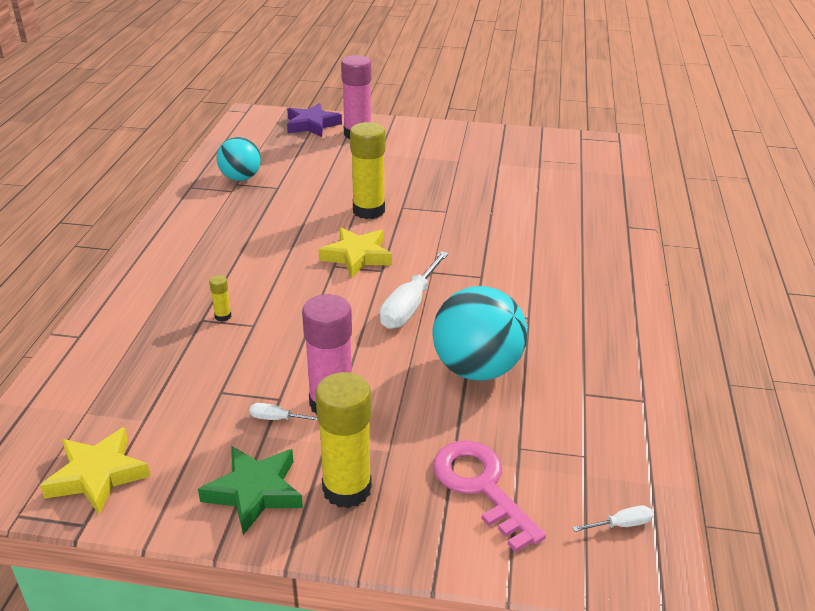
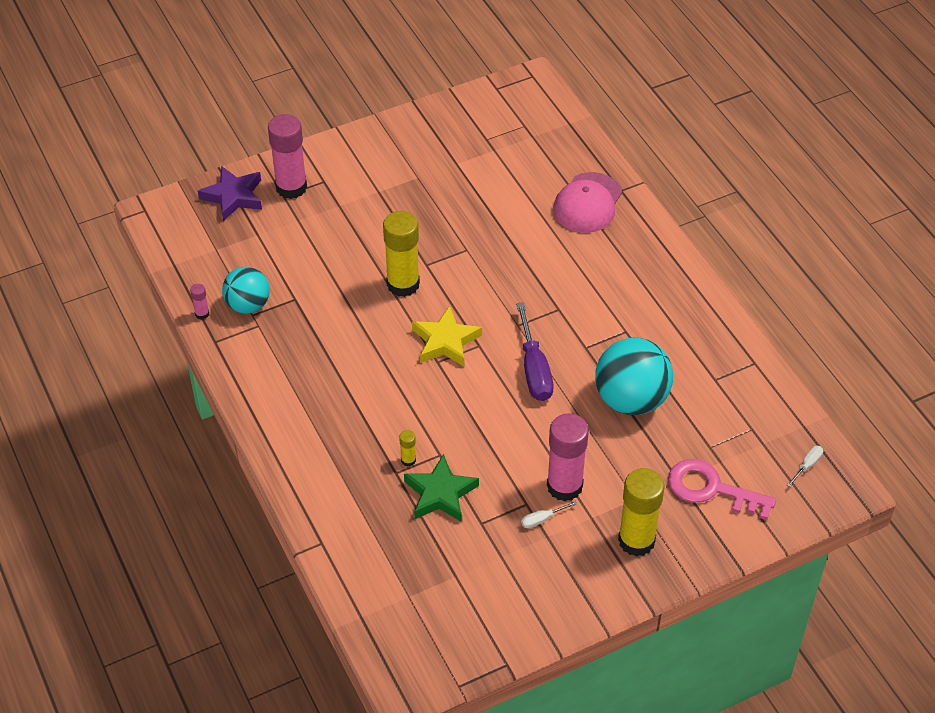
camera: 35 degrees left, 15 degrees up
(97, 475) = (475, 630): yellow star -> none
(204, 170) = (202, 314): none -> pink glue stick
(254, 492) = (584, 578): green star -> green star (440, 494)
(410, 306) = (534, 369): white screwdriver -> purple screwdriver
(586, 223) = (587, 203): none -> pink cap

